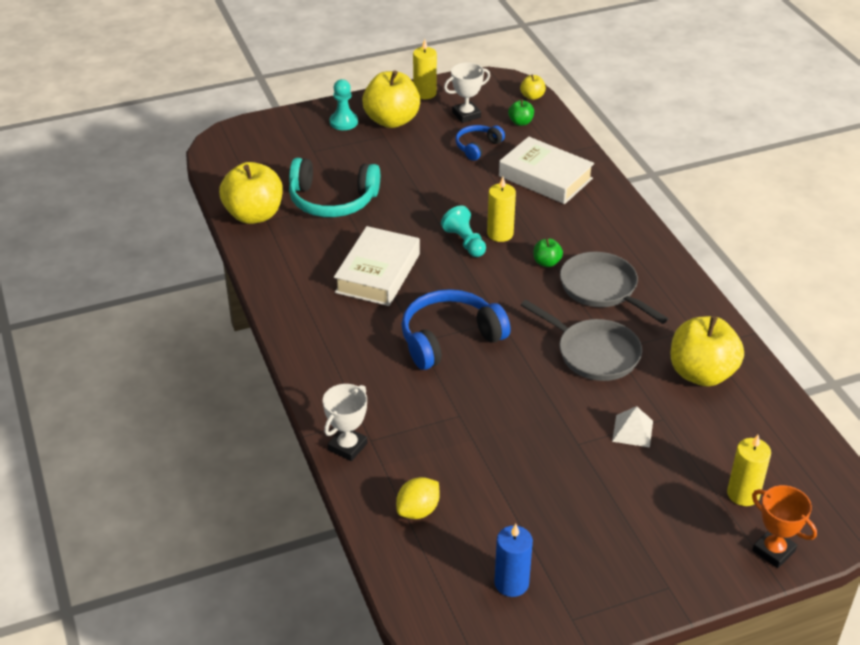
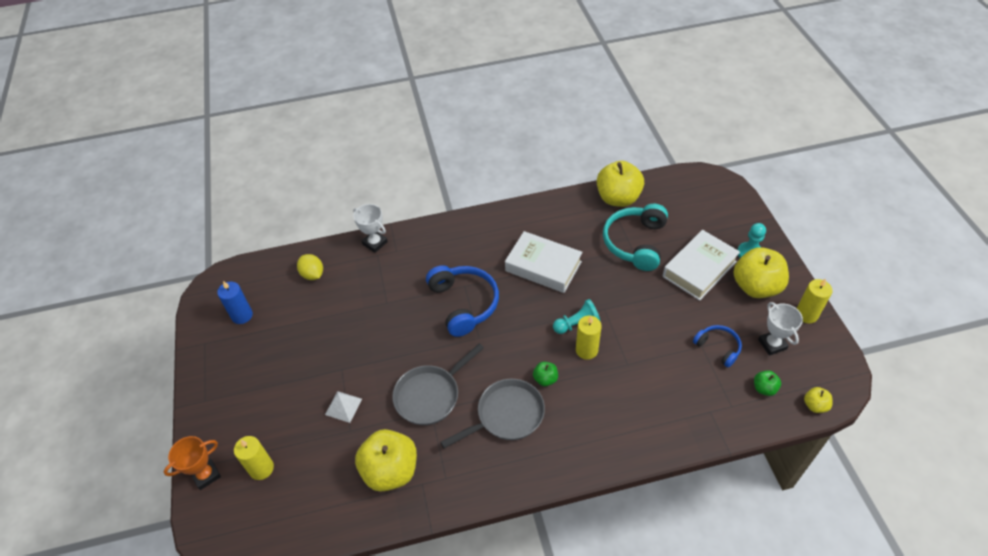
camera: 100 degrees right, 10 degrees up
(545, 177) = (670, 396): white book -> white book (699, 269)

